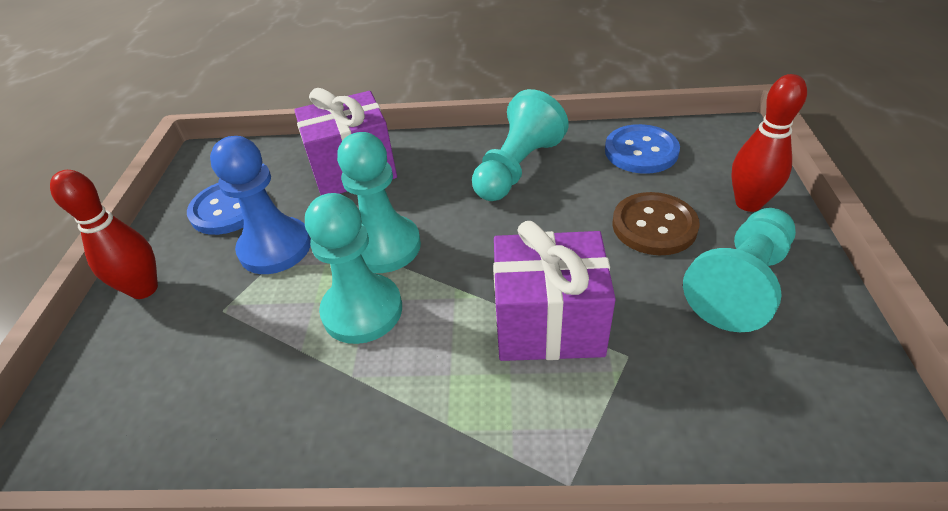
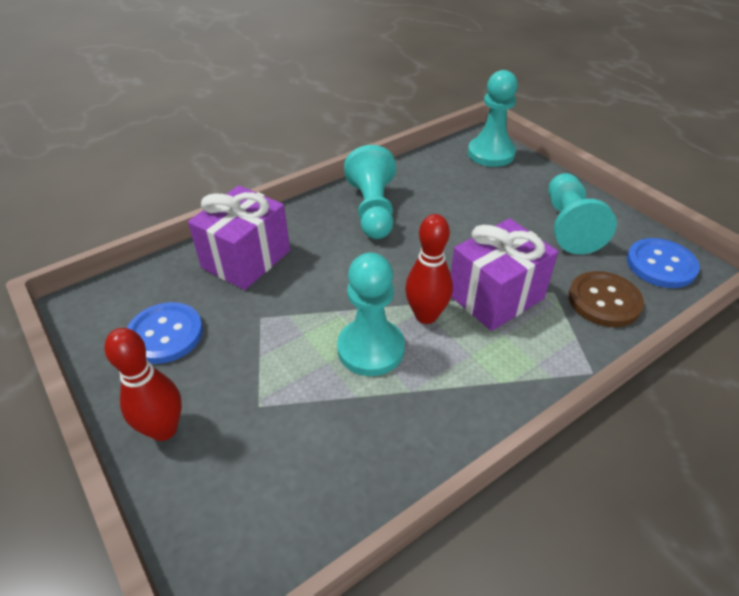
camera: 40 degrees left, 0 degrees up
(275, 248) = (248, 342): blue pawn -> none
(384, 246) = (337, 301): turquoise pawn -> turquoise pawn (491, 153)
(641, 151) = (441, 169): blue button -> blue button (661, 265)
(654, 226) = (494, 212): brown button -> brown button (604, 301)
(748, 203) = (530, 179): red bowling pin -> red bowling pin (426, 315)

